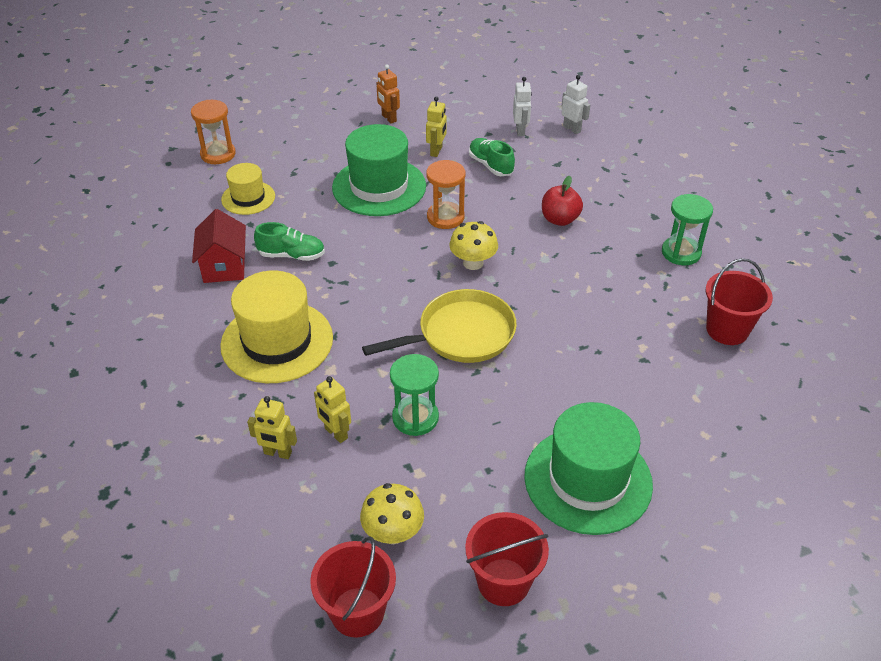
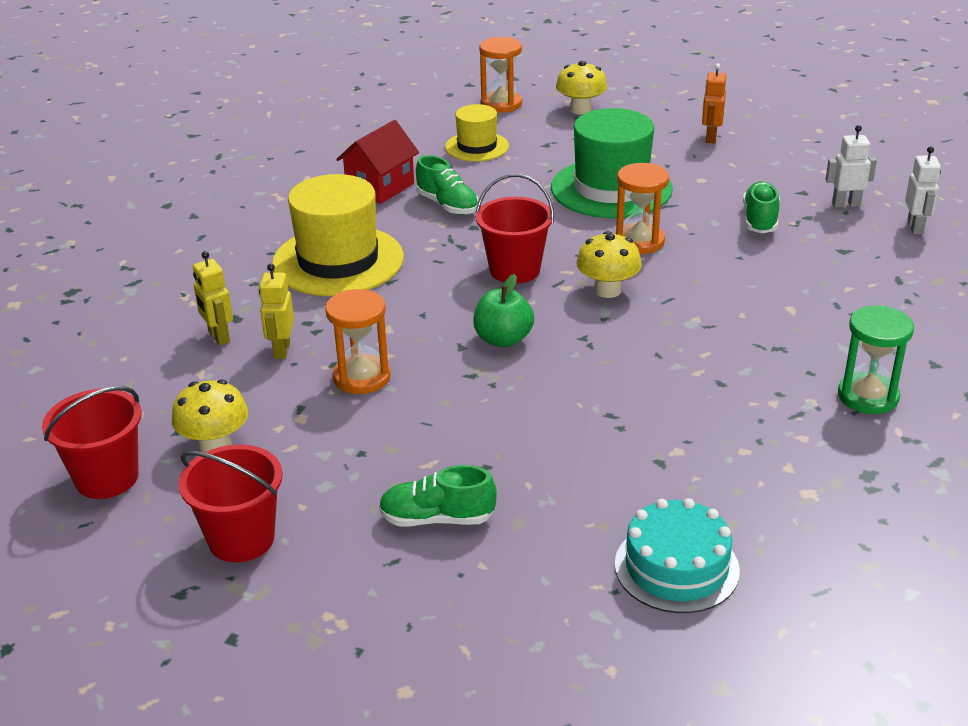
camera: 45 degrees right, 10 degrees down
(279, 134) = (580, 109): none -> yellow mushroom
(415, 418) = (362, 377): green hourglass -> orange hourglass
(436, 151) = (718, 184): yellow robot -> none
(461, 334) = (503, 339): yellow pan -> green apple
(520, 131) = (846, 204): white robot -> white robot turned 135 degrees counterclockwise
(559, 219) = (764, 299): red apple -> none
(588, 480) = (437, 518): green hat -> green shoe
(727, 330) = (807, 492): red bucket -> red bucket (514, 270)
(731, 417) = (676, 567): none -> turquoise cake

